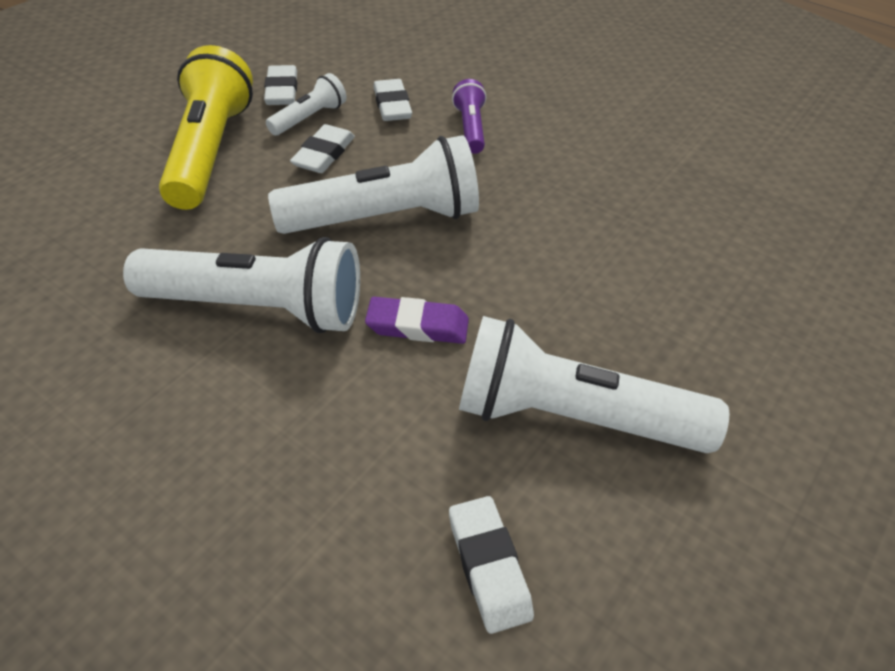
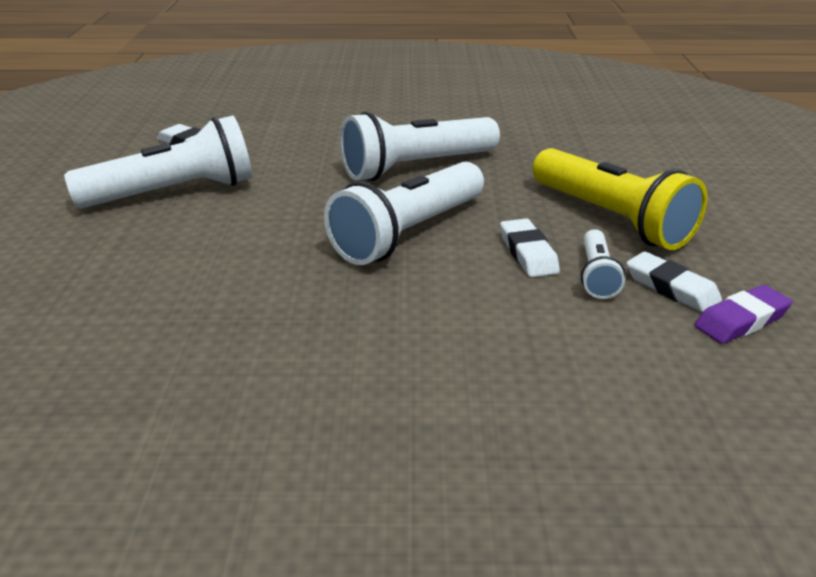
camera: 145 degrees right, 15 degrees down
(392, 105) = (550, 325): white eraser -> none
(417, 326) = (309, 193): purple eraser -> purple eraser (741, 320)
(470, 128) = (438, 338): purple flashlight -> none

